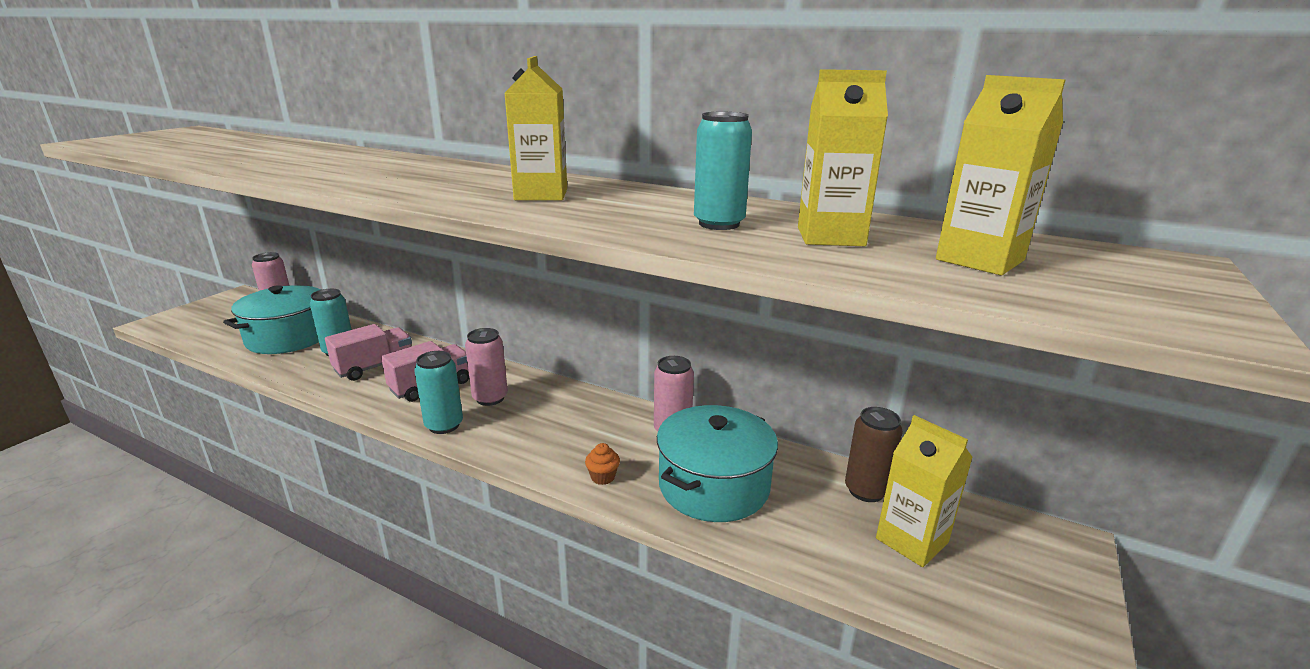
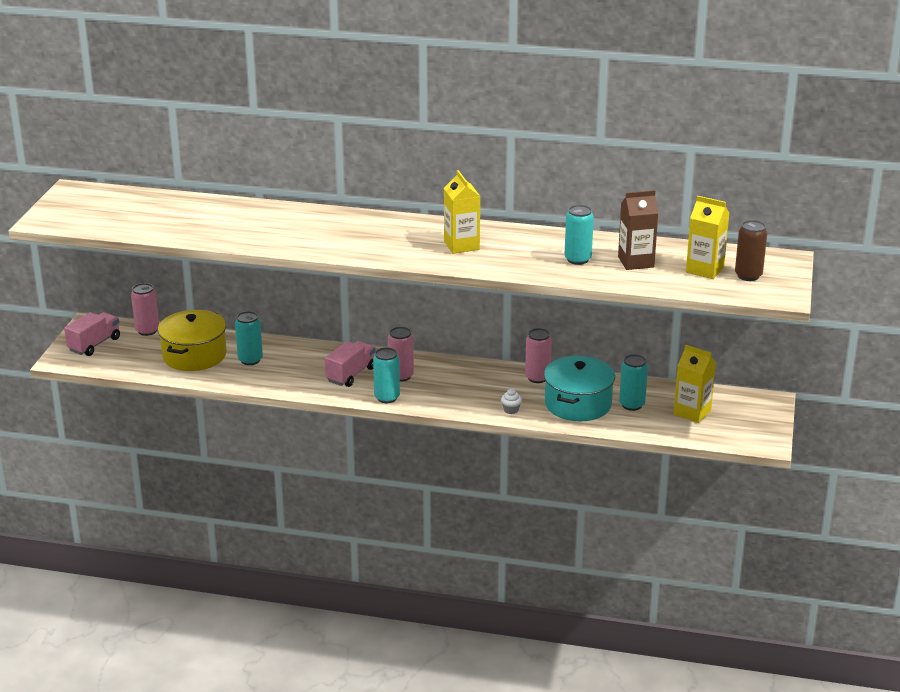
camera: 15 degrees left, 5 degrees up
(288, 337) = (194, 355): turquoise pot -> yellow pot
(374, 367) = (293, 367): pink truck -> pink truck (94, 344)
(603, 477) = (511, 410): orange cupcake -> white cupcake
(804, 504) = (632, 405): none -> turquoise can
(830, 236) = (636, 262): yellow carton -> brown carton
(866, 491) = (664, 393): brown can -> brown can (748, 275)

